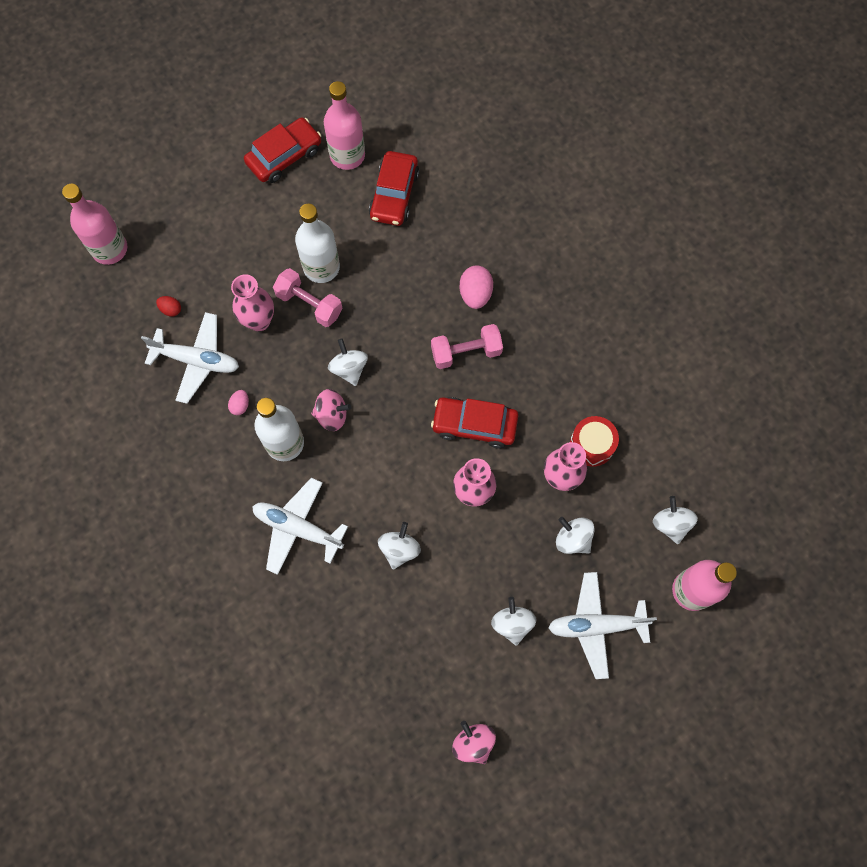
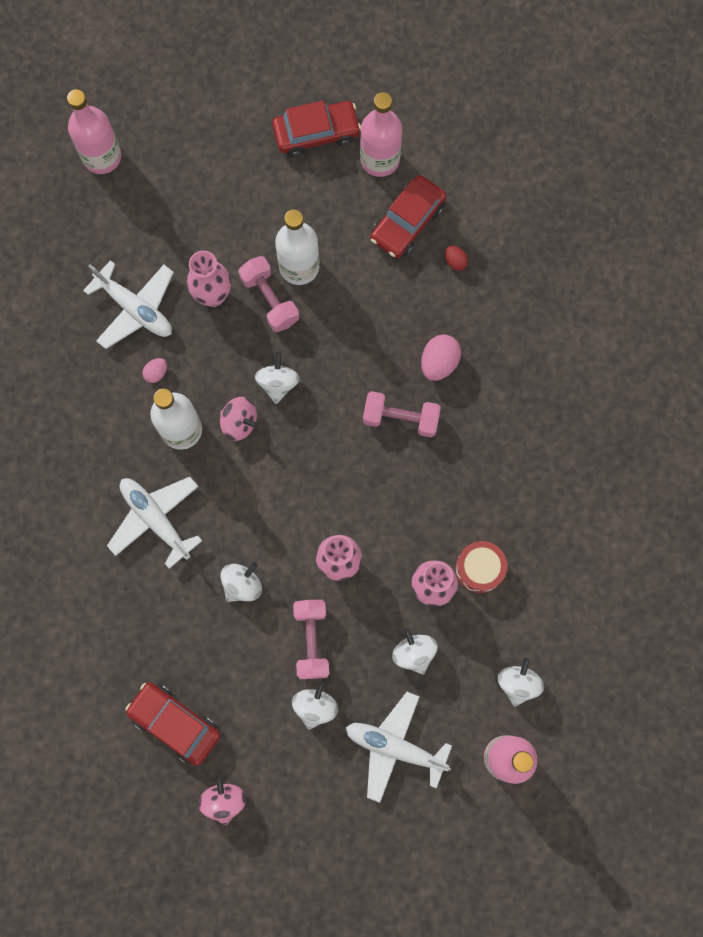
camera: 25 degrees right, 5 degrees up
(171, 309) = (133, 245): red egg -> red egg (455, 262)
(474, 425) = (373, 496): red car -> red car (175, 723)
(482, 569) = (312, 640): none -> pink dumbbell

